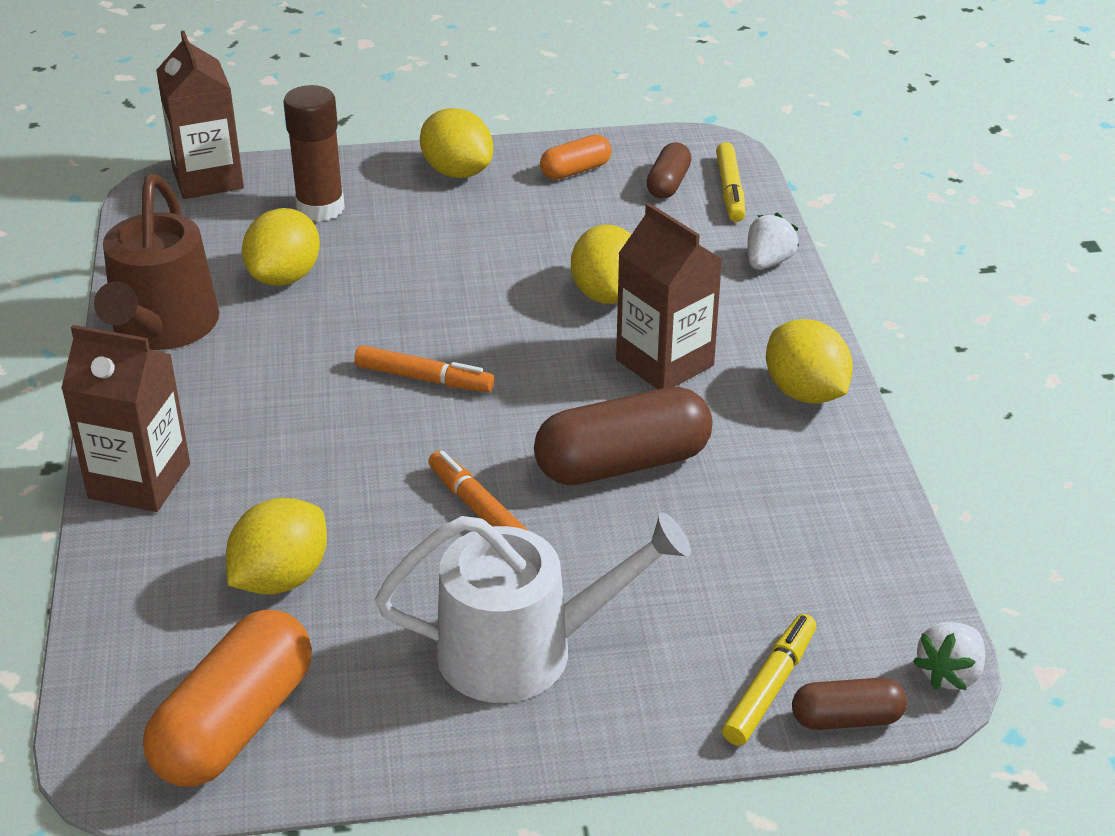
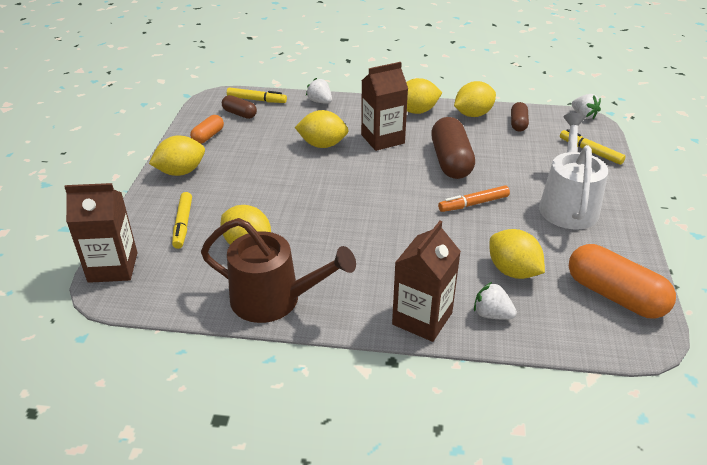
camera: 75 degrees left, 0 degrees up
(160, 560) = (492, 314): none -> white strawberry
(320, 208) = (183, 224): brown glue stick -> yellow marker
(423, 378) = (366, 207): orange marker -> none
(575, 170) = (208, 136): orange capsule -> orange capsule turned 45 degrees clockwise
(840, 477) = (473, 114): none -> yellow lemon
(846, 719) = (606, 139): brown capsule -> brown capsule (518, 123)

